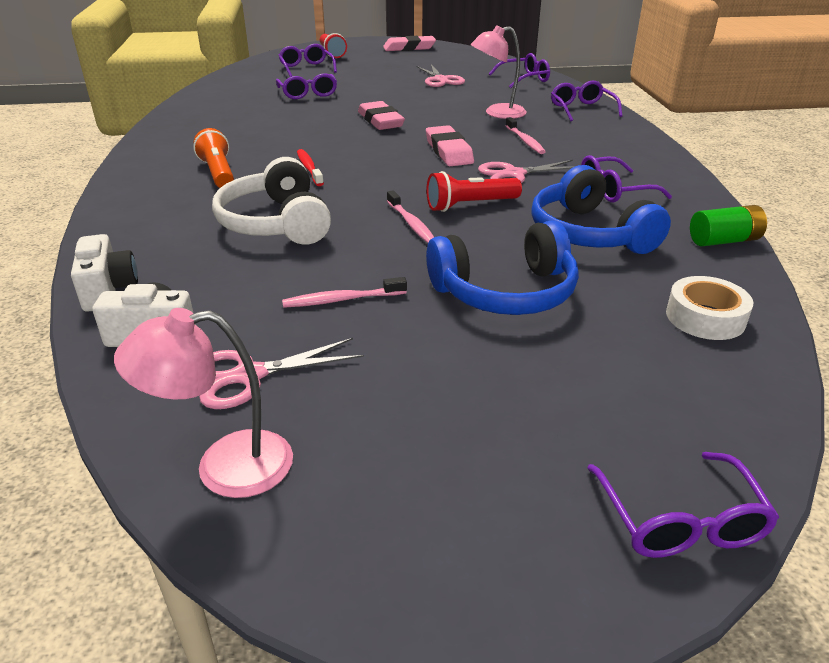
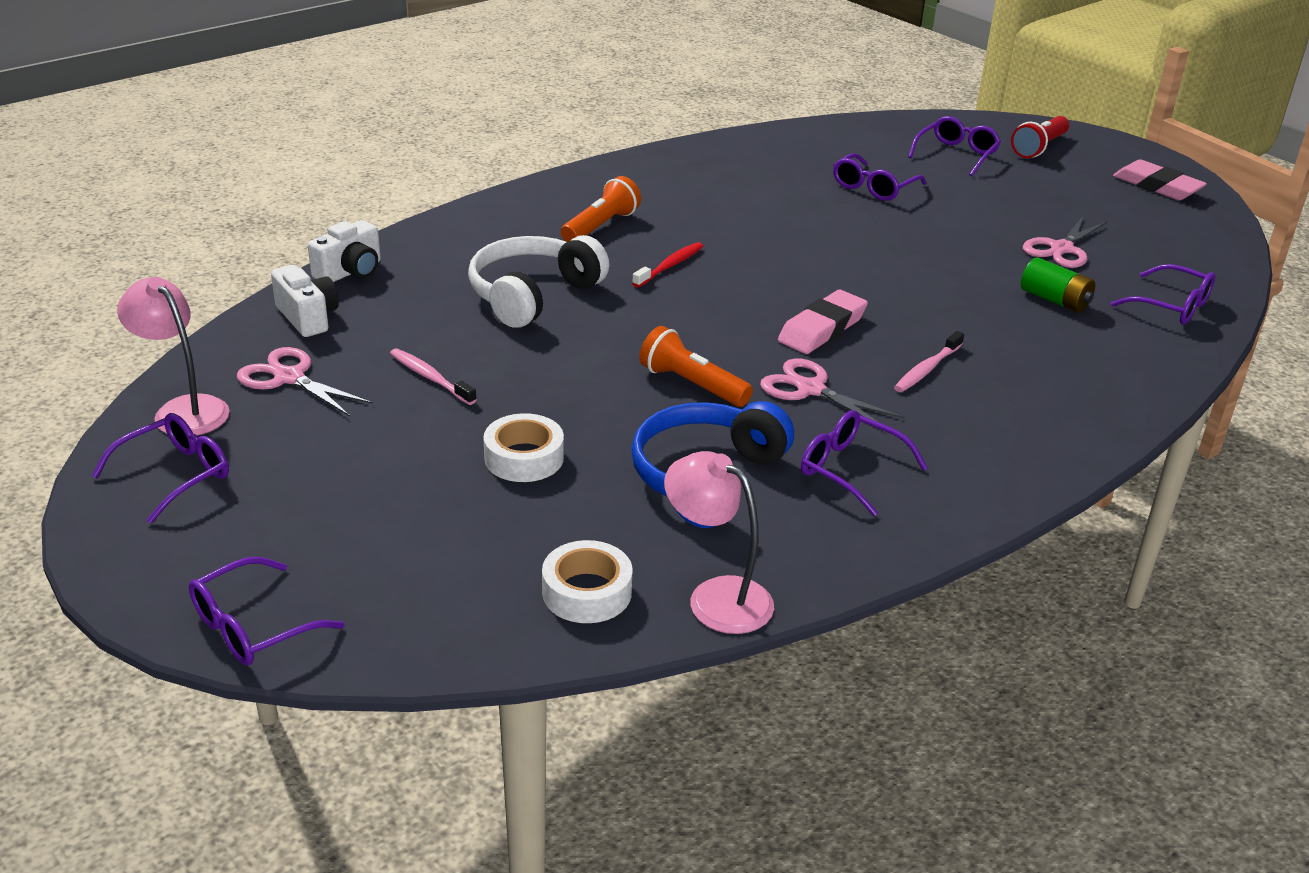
camera: 55 degrees right, 0 degrees up
(380, 121) = (855, 258): pink eraser -> none
(411, 223) = (610, 364): pink toothbrush -> none
(470, 205) = (692, 385): red flashlight -> orange flashlight
(497, 113) = (997, 324): pink lamp -> pink lamp (716, 597)
(505, 292) = (524, 458): blue headphones -> white tape
(581, 109) = (1113, 382): purple glasses -> purple glasses (176, 474)
(724, 241) = (793, 579): green battery -> green battery (1054, 300)

